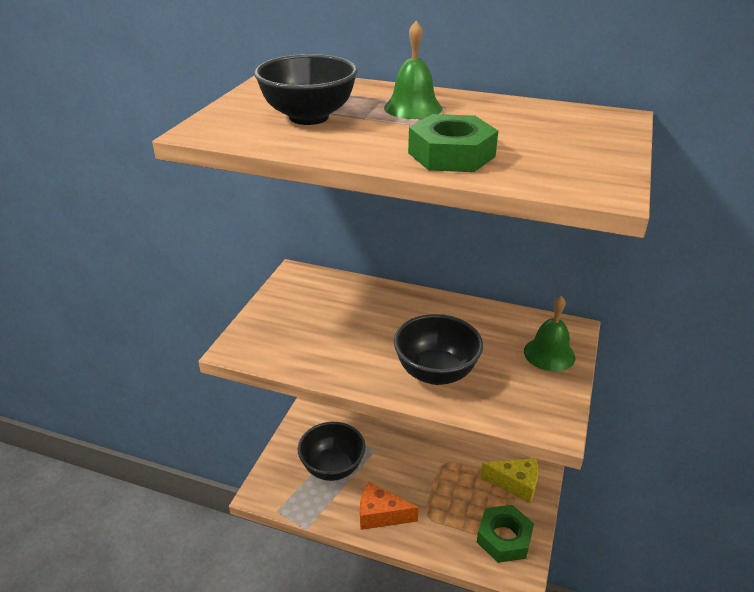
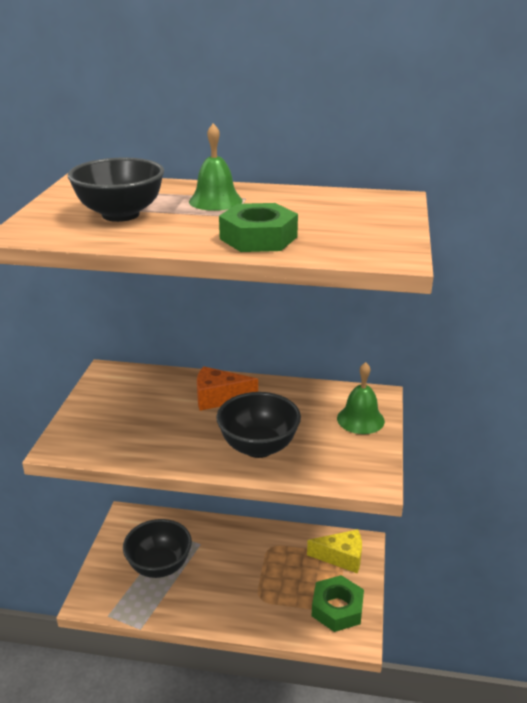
camera: 10 degrees left, 5 degrees down
(381, 515) = (214, 604): orange cheese -> orange cheese (219, 398)

